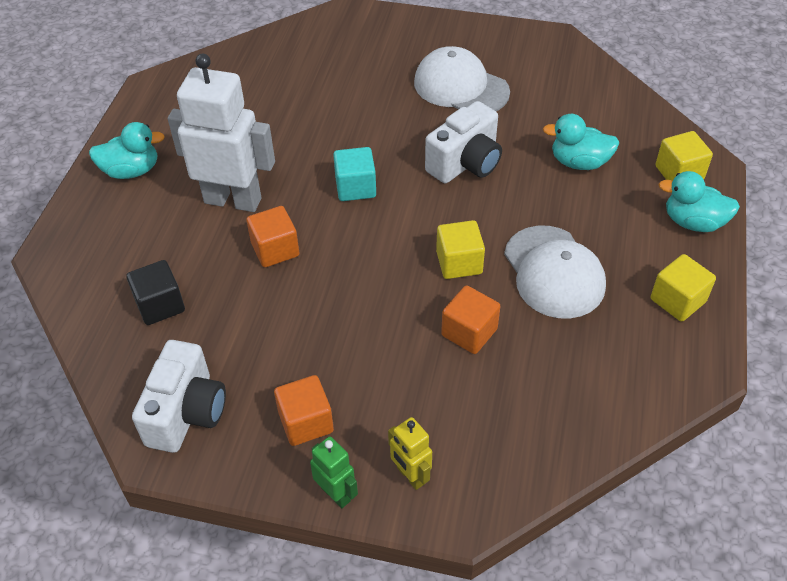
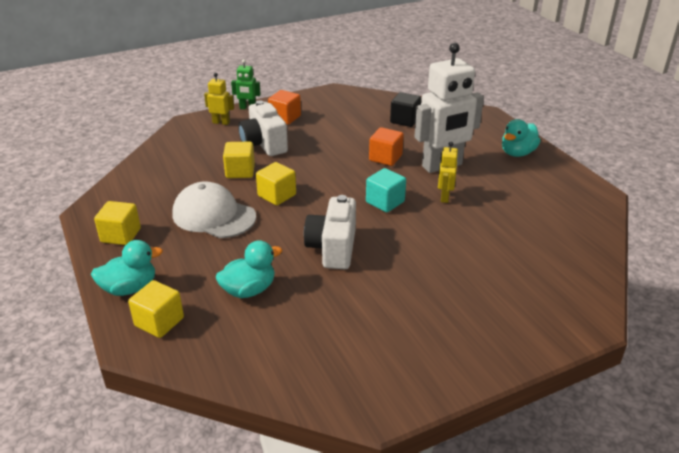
camera: 140 degrees right, 15 degrees down
(187, 413) = (339, 102): white camera -> white camera (264, 144)
(291, 160) = (444, 197): none -> yellow robot
(460, 87) = (403, 303): white cap -> none
(469, 332) = (240, 171): orange cube -> yellow cube

